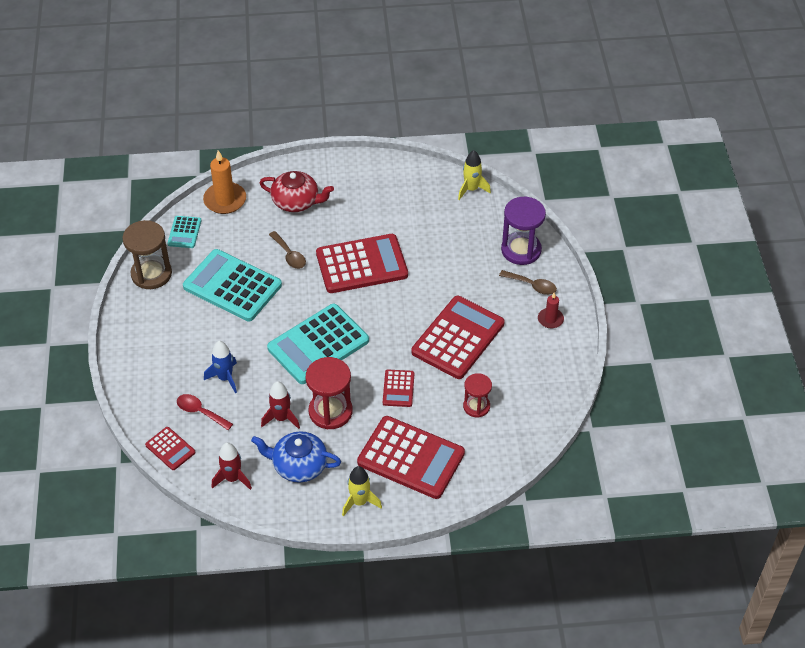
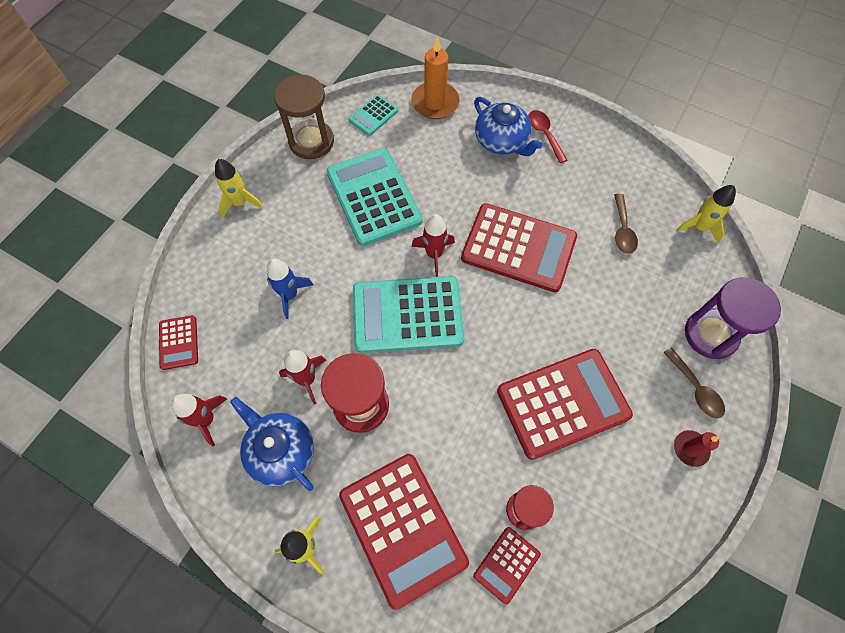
camera: 35 degrees right, 15 degrees up
(134, 342) = (240, 203): none -> yellow rocket
(200, 412) = (238, 319): red spoon -> red spoon (544, 134)
(289, 255) = (453, 195): brown spoon -> brown spoon (622, 230)
(296, 201) = (502, 141): red teapot -> blue teapot
(306, 299) = (434, 254): none -> red rocket
(398, 388) = (452, 425): red calculator -> red calculator (506, 564)

